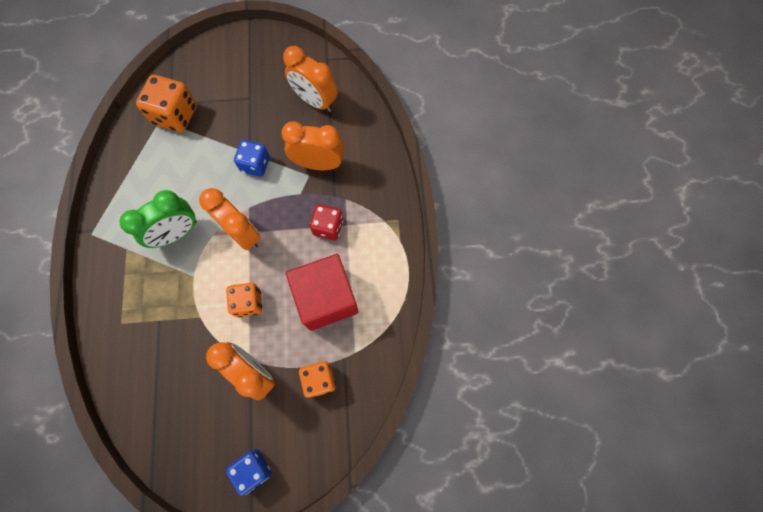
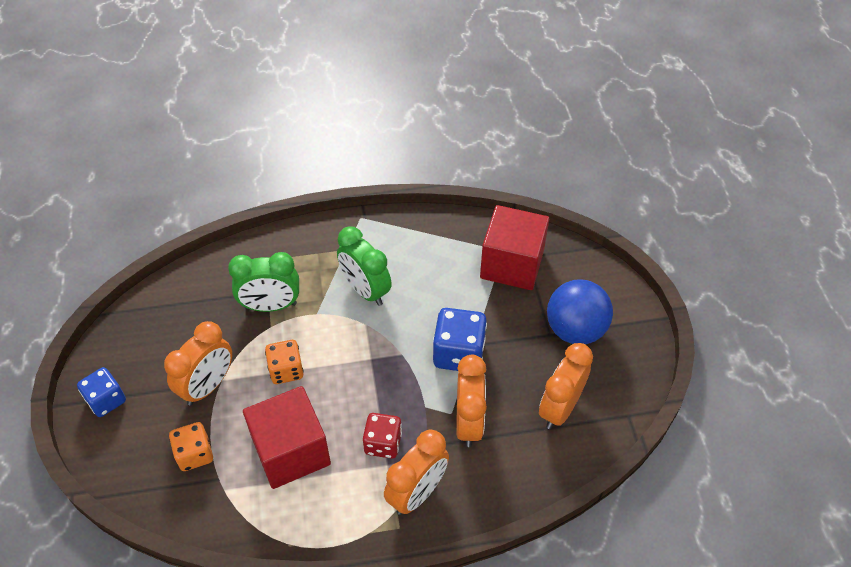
camera: 85 degrees right, 20 degrees down
(175, 115) = (512, 264): orange dice -> red cube
(176, 317) = (271, 306): none -> green clock
(242, 233) = (369, 352): orange clock -> orange clock (417, 493)
(249, 80) = (575, 330): none -> blue ball
(255, 164) = (458, 353): blue dice -> blue dice, size x1.51

